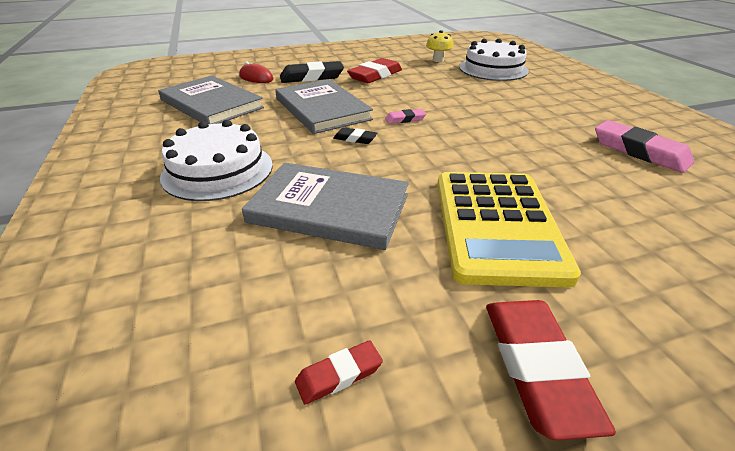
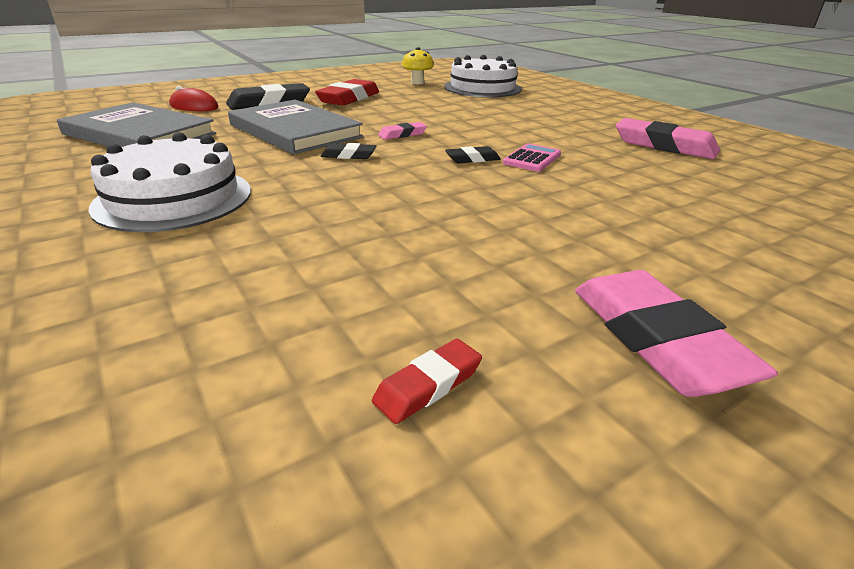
camera: 15 degrees left, 5 degrees down
(329, 208) = (344, 222): grey book -> none
(454, 152) = (472, 159): none -> black eraser
(497, 225) = (551, 219): yellow calculator -> none
(506, 156) = (532, 159): none -> pink calculator
(536, 367) = (656, 339): red eraser -> pink eraser

